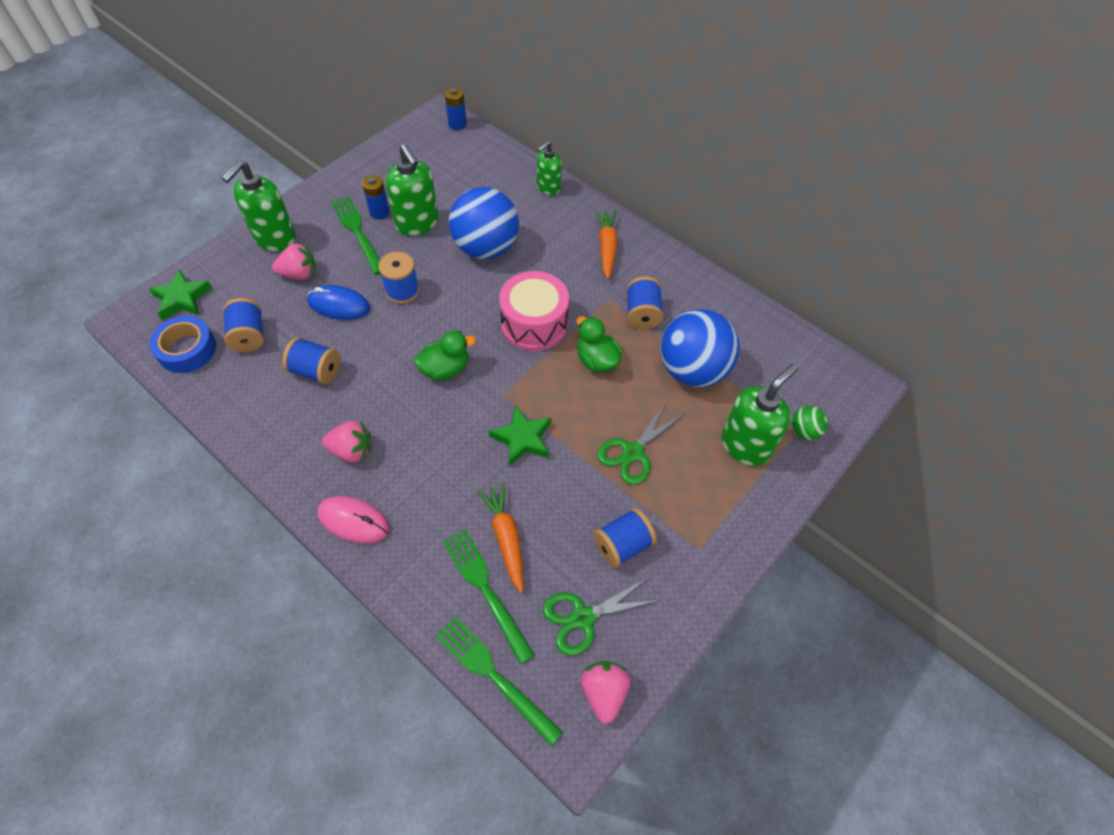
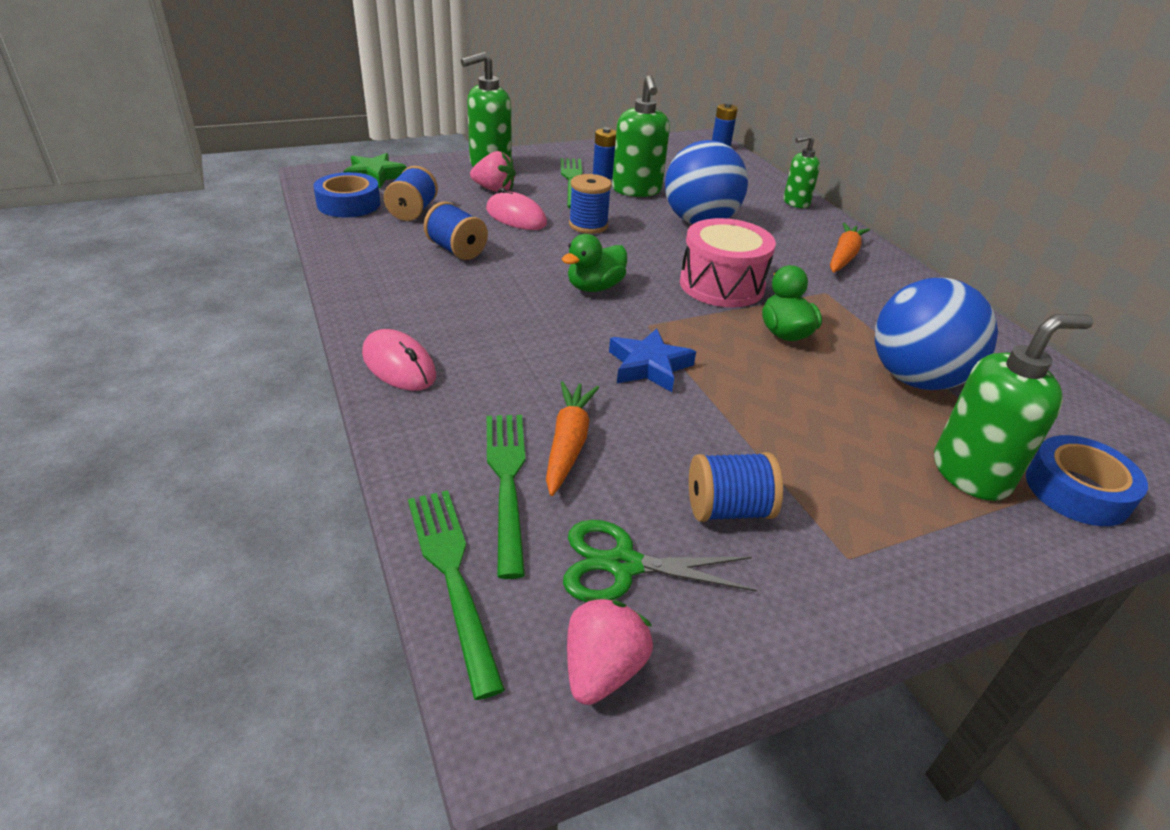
camera: 25 degrees right, 20 degrees down
(339, 305) = (516, 217): blue mouse -> pink mouse
(351, 450) = (444, 313): pink strawberry -> none
(445, 369) = (594, 287): green duck -> green duck turned 135 degrees clockwise
(522, 438) = (649, 366): green star -> blue star
(633, 452) = (792, 425): green scissors -> none
(642, 313) = (865, 314): blue spool -> none
(804, 431) = (1077, 490): green ball -> blue tape

